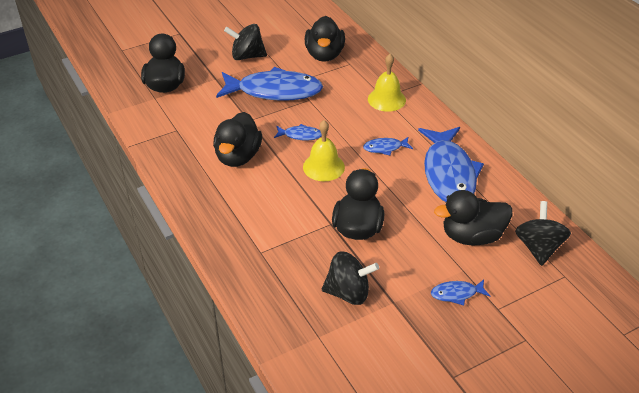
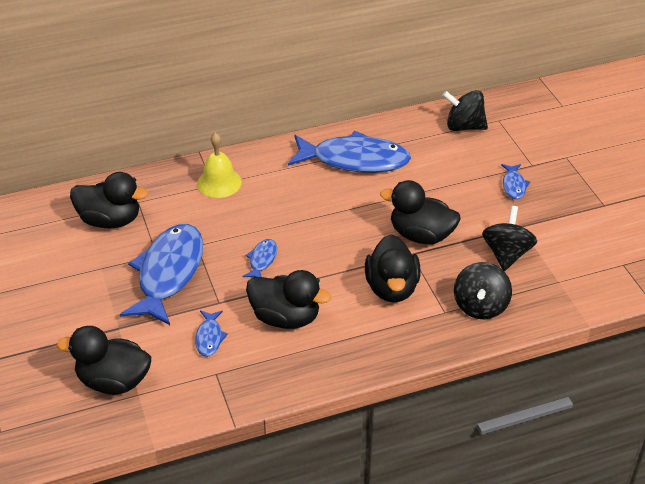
camera: 80 degrees left, 0 degrees up
(247, 56) = (80, 292): black spinning top -> black spinning top (480, 306)
(323, 167) = (322, 248): yellow bell -> none
(385, 148) = (303, 197): blue fish -> blue fish (209, 337)
(472, 236) = (444, 162): black duck -> black duck (391, 288)

